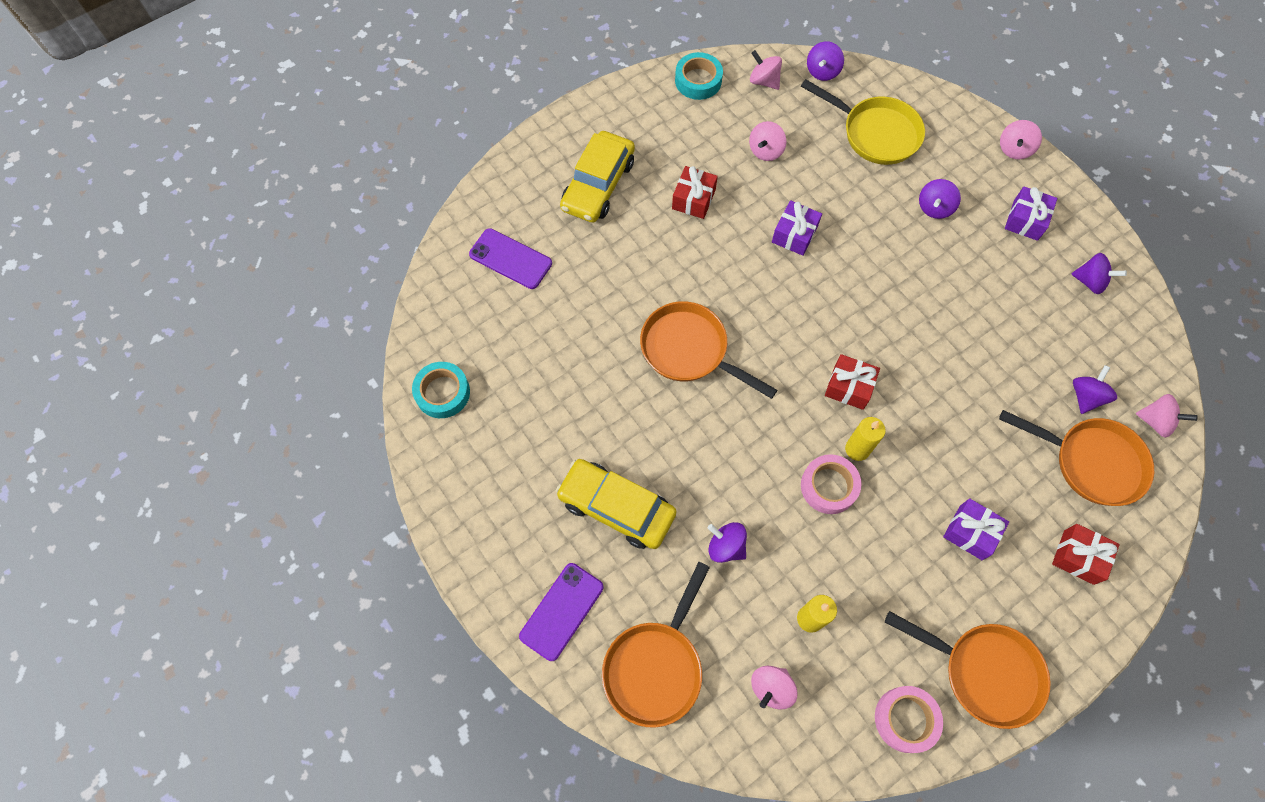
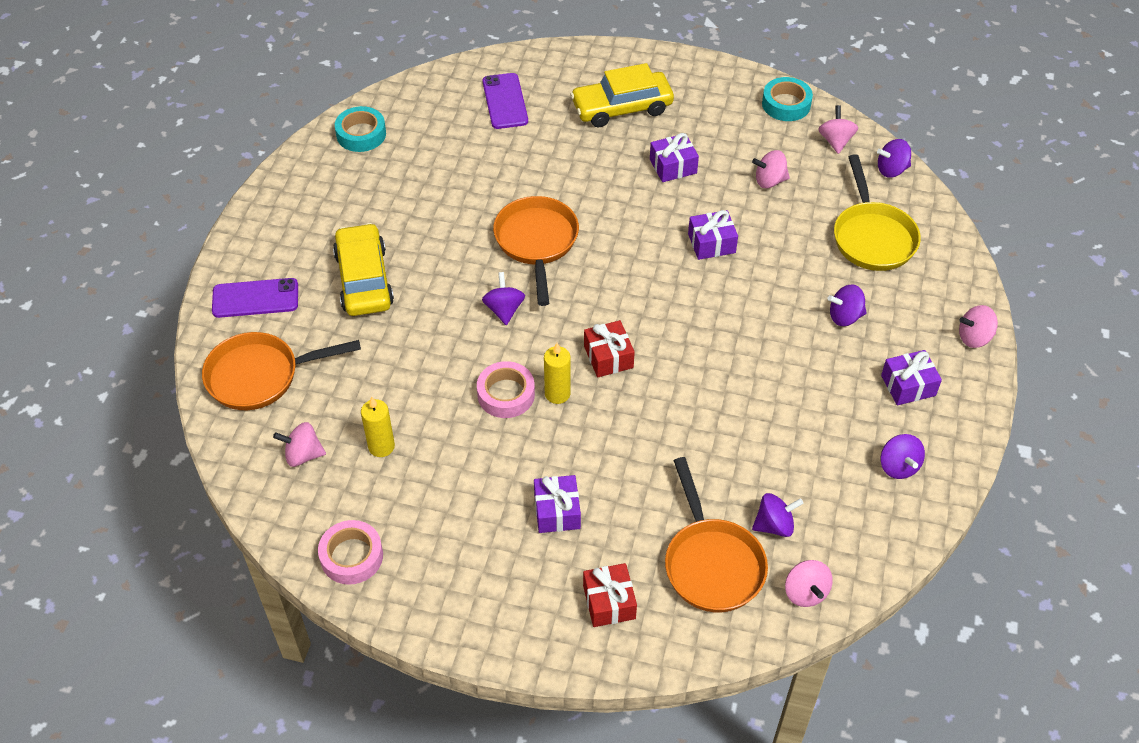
camera: 50 degrees right, 15 degrees down
(693, 199) = (673, 166): red gift -> purple gift
(726, 546) = (393, 360): purple spinning top -> purple spinning top (504, 309)
(984, 672) = (439, 589): orange pan -> none

